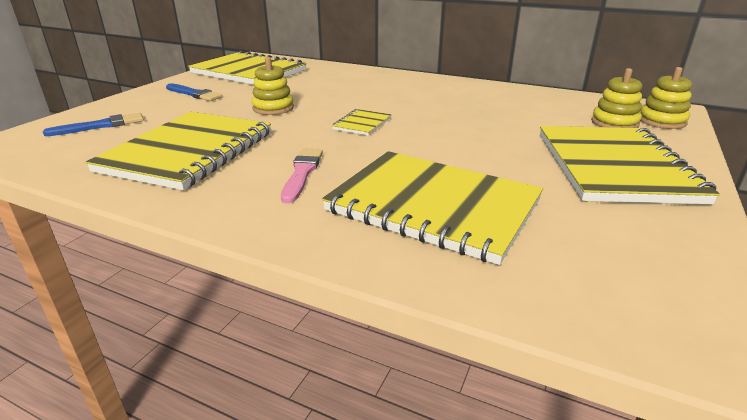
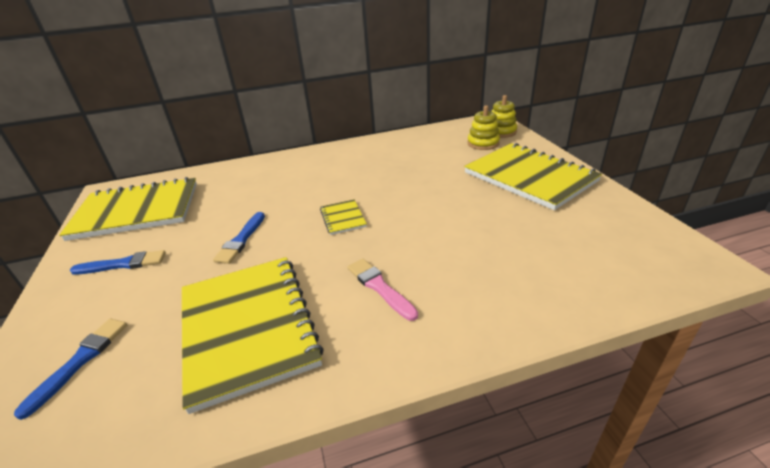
camera: 40 degrees left, 5 degrees up
(273, 108) = (241, 240): yellow stacking toy -> blue brush
(433, 206) = (498, 260): yellow notebook -> none

